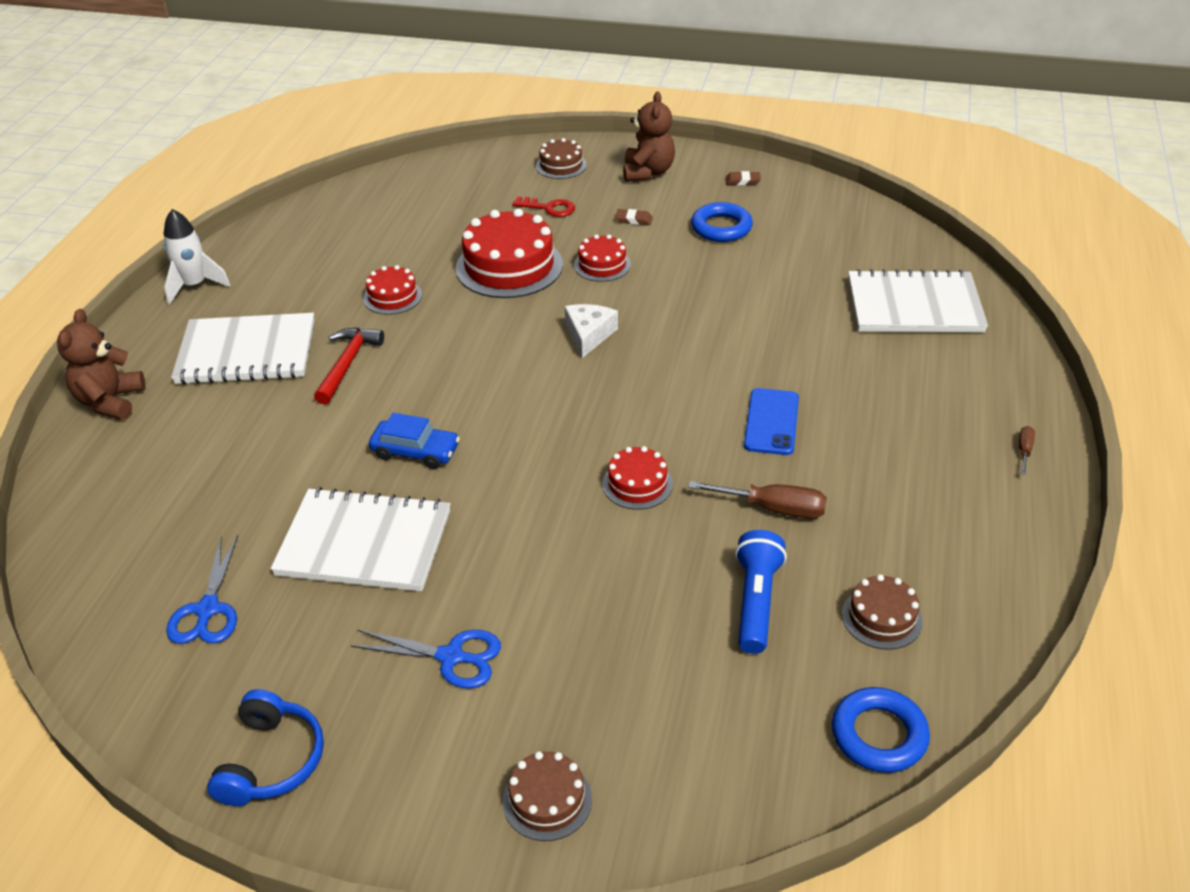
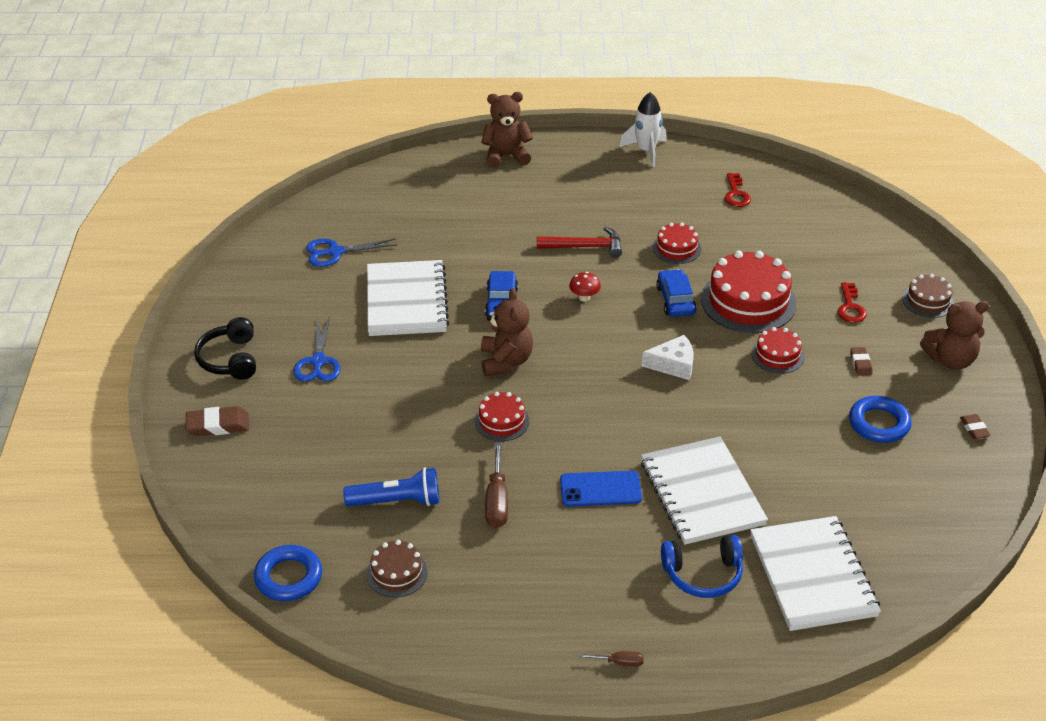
camera: 75 degrees right, 0 degrees up
(246, 352) = (580, 197): white notebook -> white notebook (702, 493)
(272, 761) = (231, 309): blue headphones -> blue headphones (703, 575)
(323, 239) = (736, 194): none -> red key
(397, 771) = (230, 359): none -> black headphones
(442, 380) = (584, 297): none -> red mushroom
(482, 314) = (675, 300): none -> blue car
(529, 464) = (506, 361): none -> brown teddy bear
(547, 800) = (218, 425): brown cake -> brown eraser

